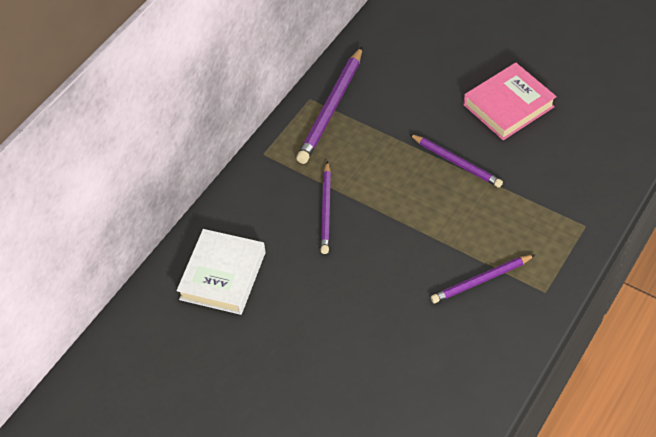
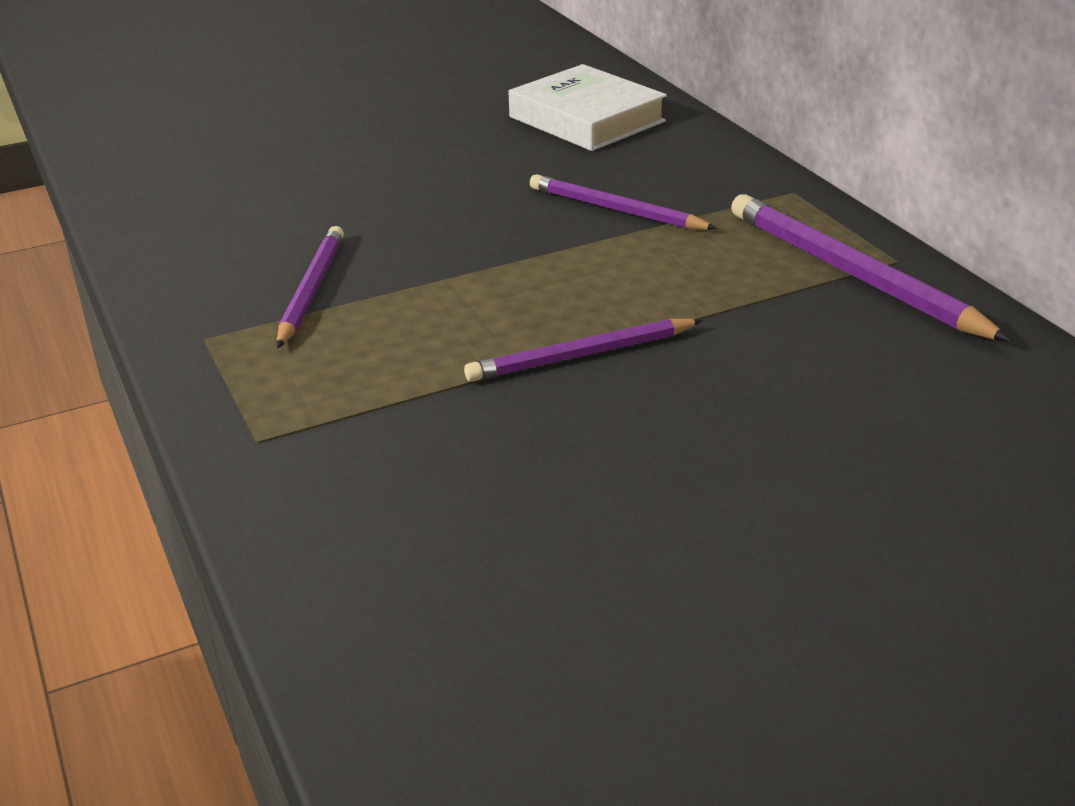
camera: 120 degrees right, 20 degrees down
(508, 106) = (670, 480): pink book -> none

